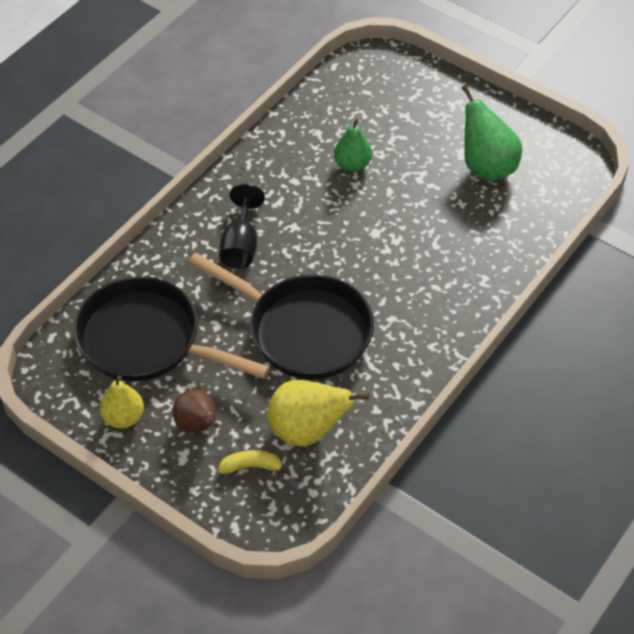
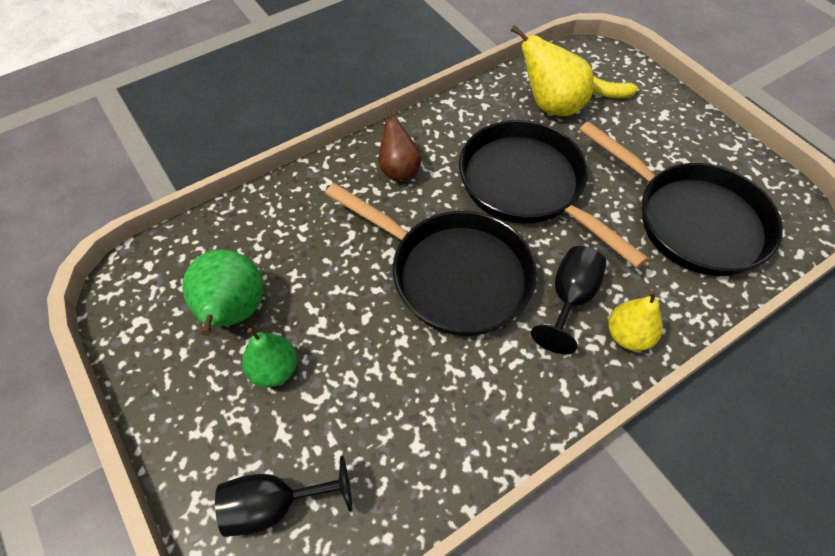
camera: 160 degrees left, 5 degrees up
(123, 417) = (718, 156): yellow pear -> yellow pear (628, 335)
(198, 425) = (648, 133): brown pear -> brown pear (399, 170)
(338, 237) = (453, 274): none -> black pan
(352, 165) = (393, 371): green pear -> green pear (274, 369)
(387, 85) = (275, 505): none -> black goblet

